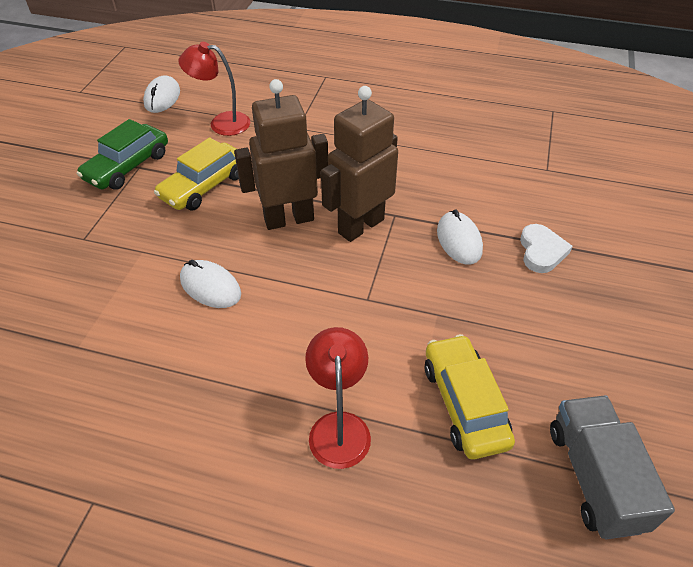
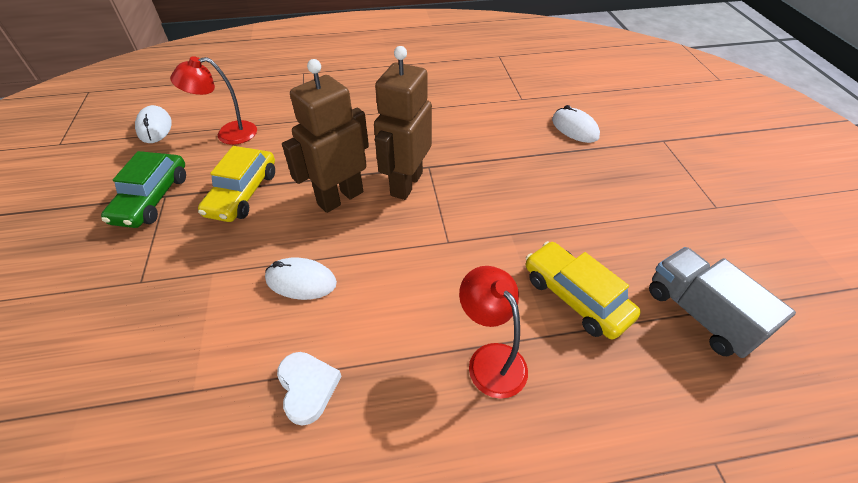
camera: 25 degrees left, 0 degrees up
(459, 240) = (491, 171): white mouse -> white mouse (574, 128)
(541, 251) = (556, 159): white heart -> white heart (307, 387)

